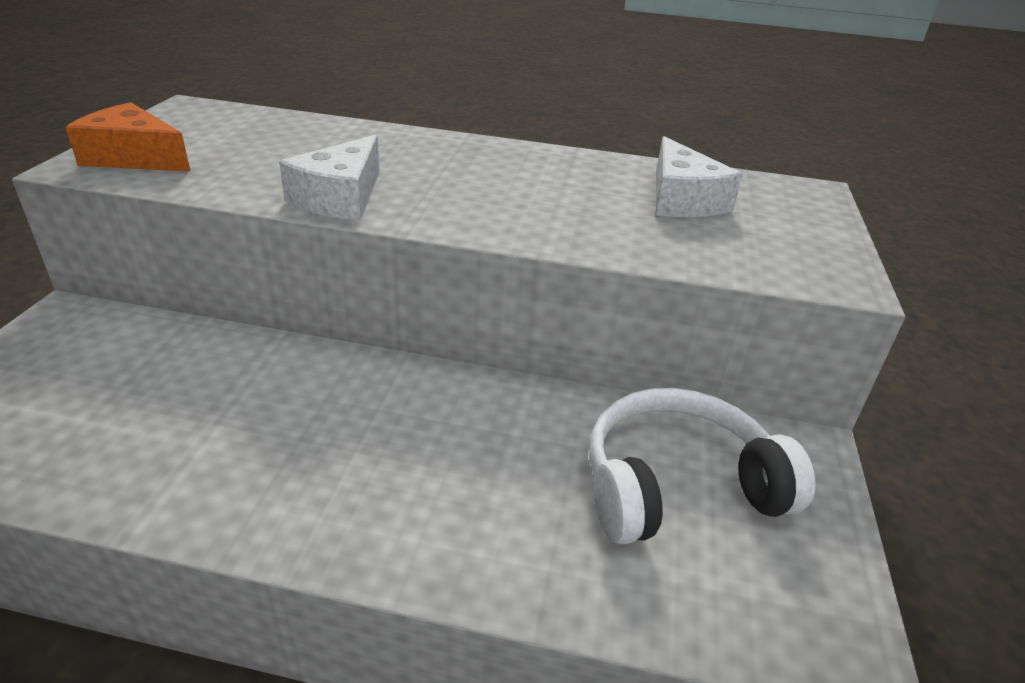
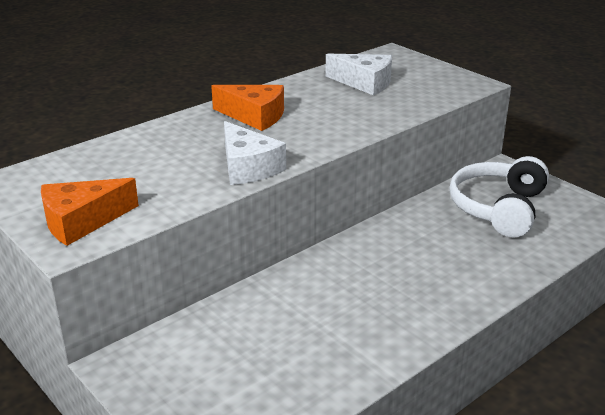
camera: 50 degrees left, 5 degrees down
(478, 165) = (254, 116): none -> orange cheese

